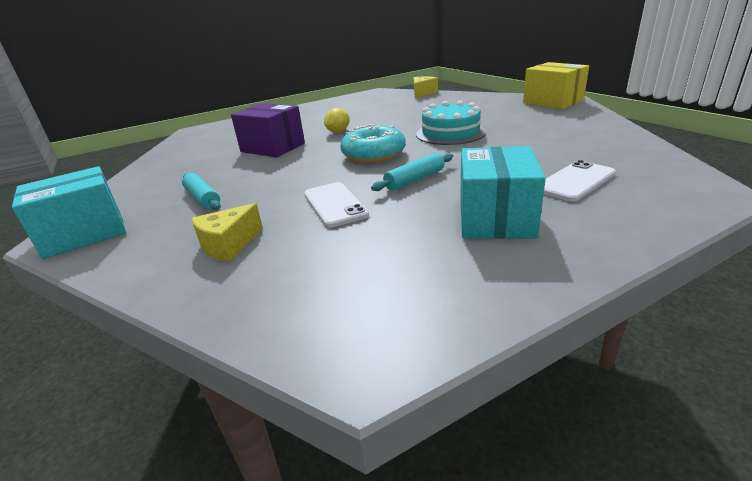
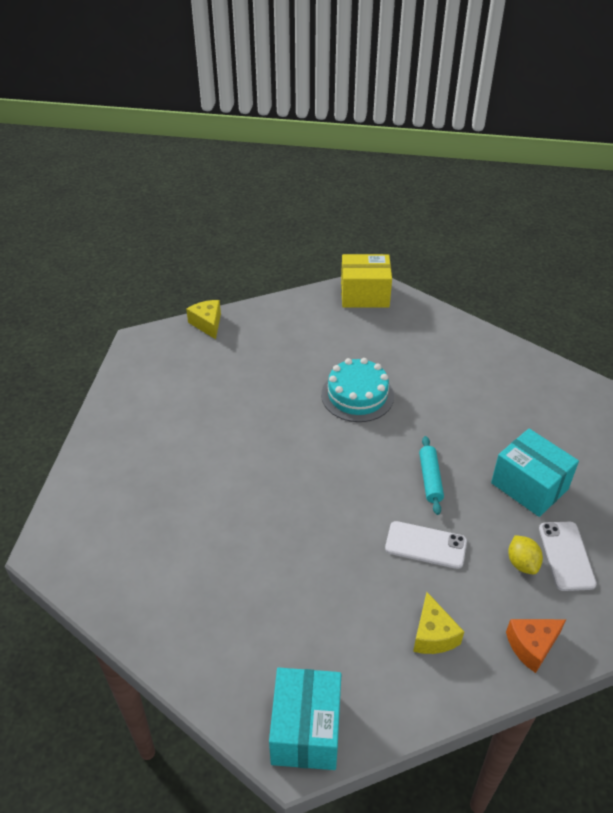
camera: 55 degrees left, 15 degrees up
(202, 199) = (315, 620): turquoise rolling pin -> none
(264, 304) = (532, 646): none -> orange cheese
(273, 147) = (229, 516): purple box -> none
(338, 131) = (247, 449): yellow lemon -> yellow lemon (522, 563)
(374, 154) = (347, 466): turquoise donut -> none
(575, 181) = (519, 417): white phone -> white phone (566, 556)

